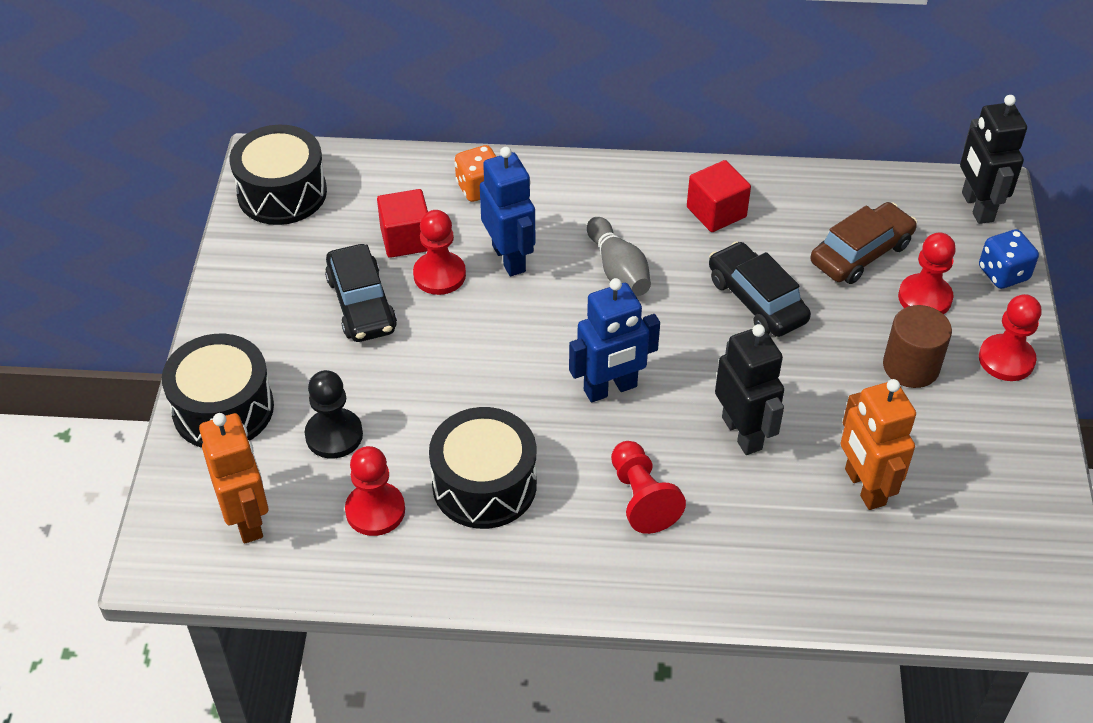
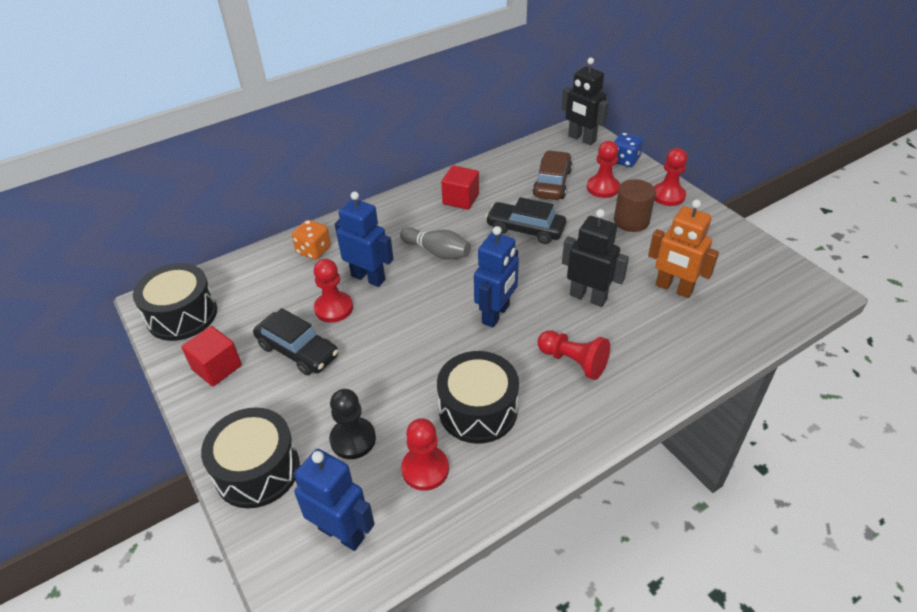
camera: 35 degrees left, 5 degrees down
(247, 519) = (341, 533): orange robot -> blue robot
(406, 239) = (293, 299): red cube -> red cube (217, 367)

